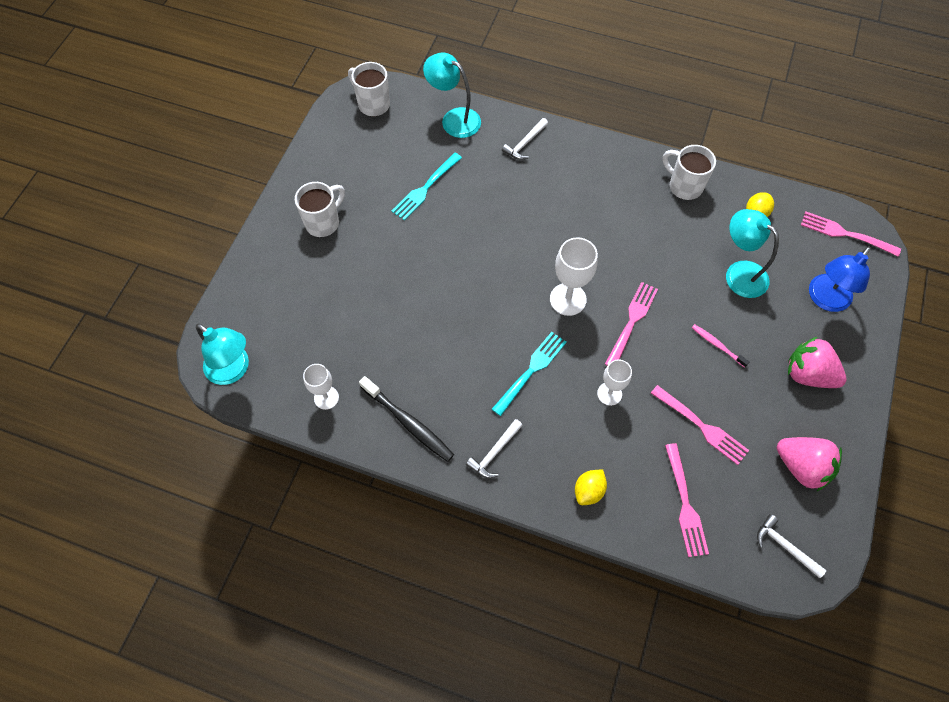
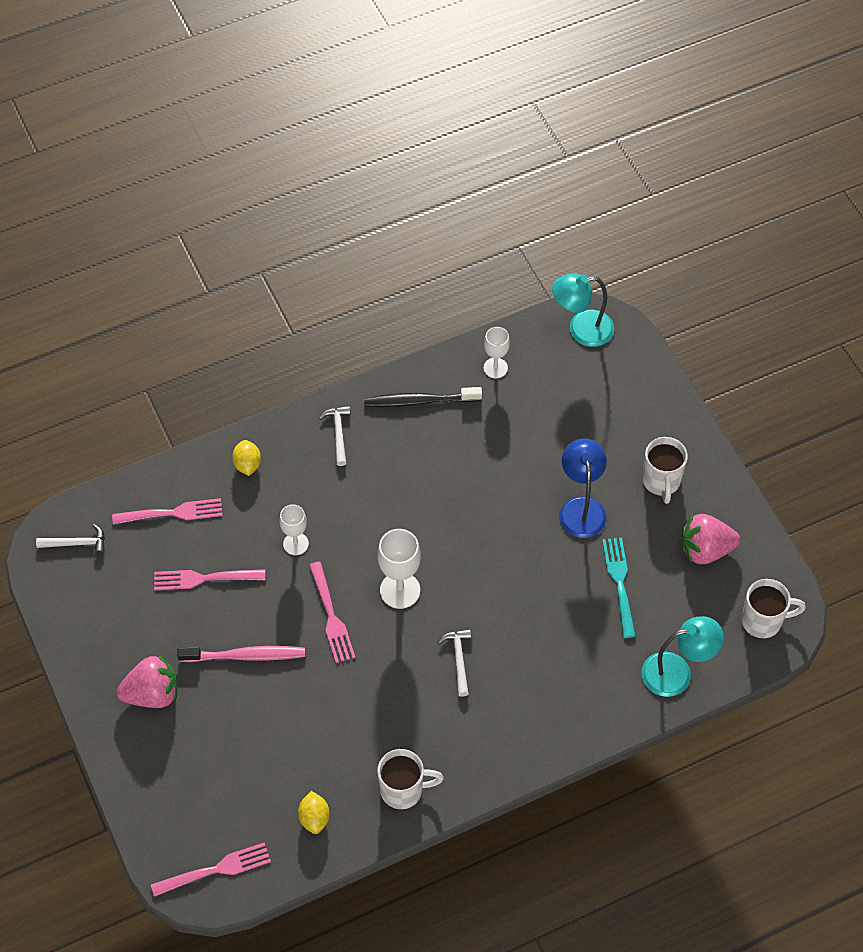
camera: 135 degrees right, 5 degrees down
(525, 143) = (587, 705): white hammer -> white hammer (458, 659)
(530, 371) = (371, 509): turquoise fork -> none
(684, 503) = (172, 513): pink fork -> pink fork turned 135 degrees clockwise
(717, 345) = (245, 656): pink toothbrush -> pink toothbrush, size x1.78
(739, 273) = (280, 740): turquoise lamp -> none
(801, 467) = (104, 611): pink strawberry -> pink strawberry (705, 550)
(825, 299) = (186, 779): blue lamp -> blue lamp (581, 508)

